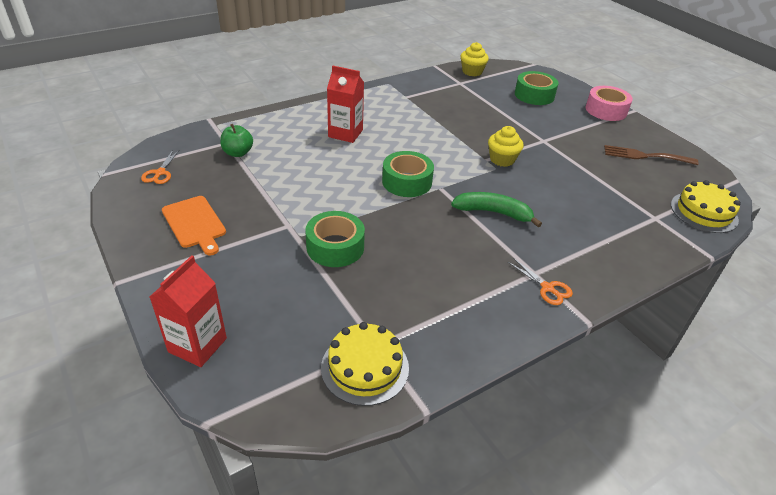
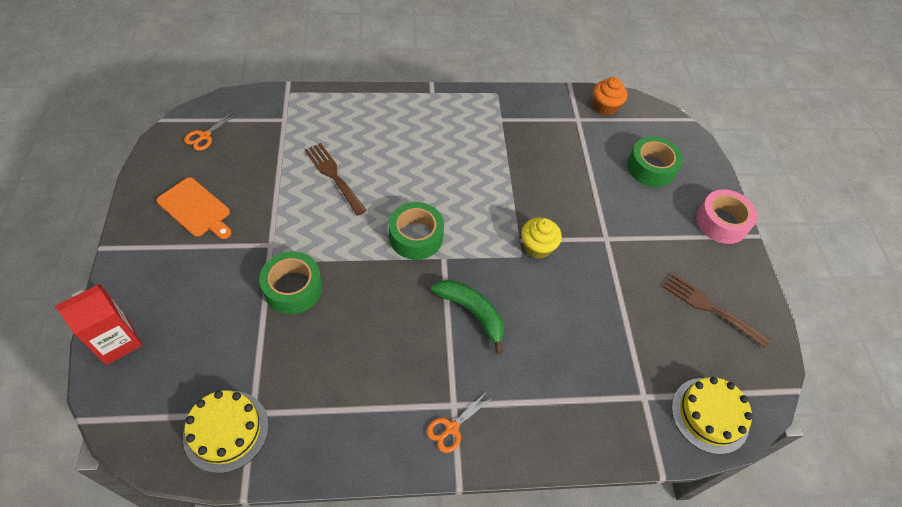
camera: 25 degrees right, 15 degrees up
(195, 223) = (196, 209): orange cutting board -> orange cutting board turned 45 degrees counterclockwise
(238, 153) = (285, 137): green apple -> none
(303, 165) = (333, 176): none -> brown fork
(345, 133) = (402, 149): red carton -> none
(472, 72) = (605, 107): yellow cupcake -> orange cupcake
(547, 288) = (451, 428): orange scissors -> orange scissors turned 60 degrees clockwise

